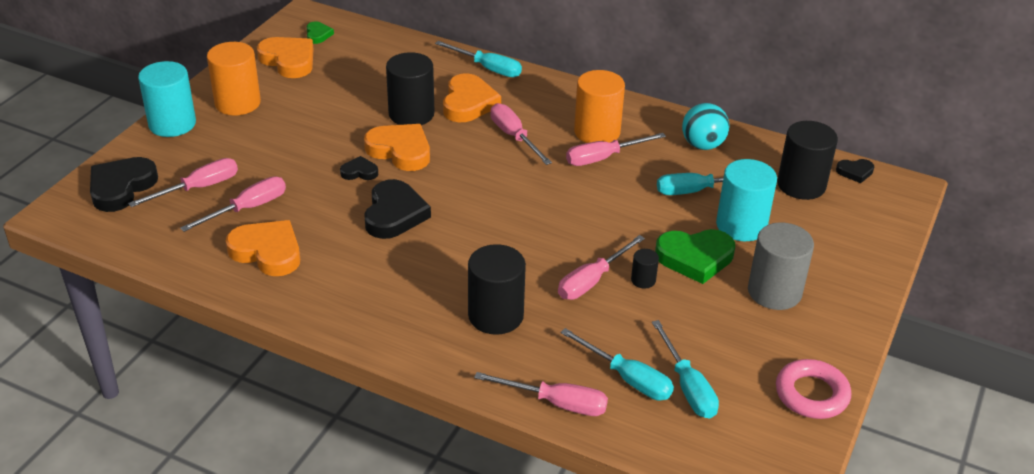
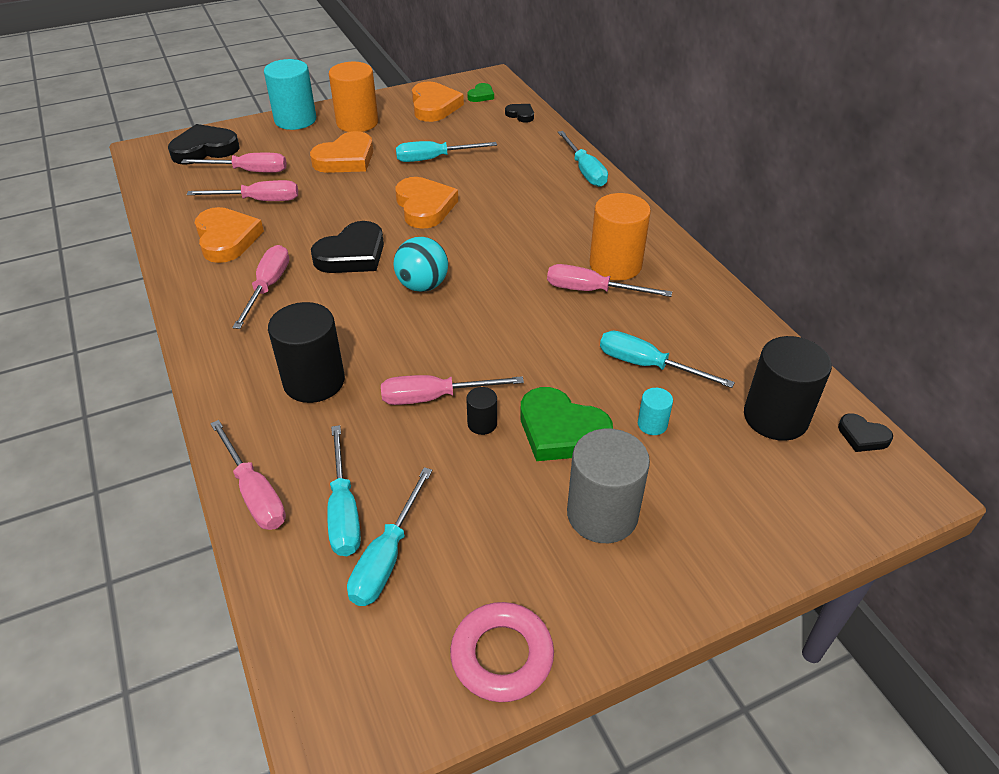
camera: 40 degrees right, 5 degrees up
(353, 107) = (434, 159): none -> turquoise screwdriver
(359, 172) = (372, 209): black heart -> black heart (520, 115)
(411, 114) = (472, 182): black cylinder -> none
(468, 103) = (530, 192): orange heart -> orange heart (346, 159)
(514, 137) = (533, 236): pink screwdriver -> pink screwdriver (268, 287)
(702, 145) = (710, 324): turquoise ball -> turquoise ball (422, 285)
(741, 225) = (652, 424): turquoise cylinder -> turquoise cylinder, size x0.46

